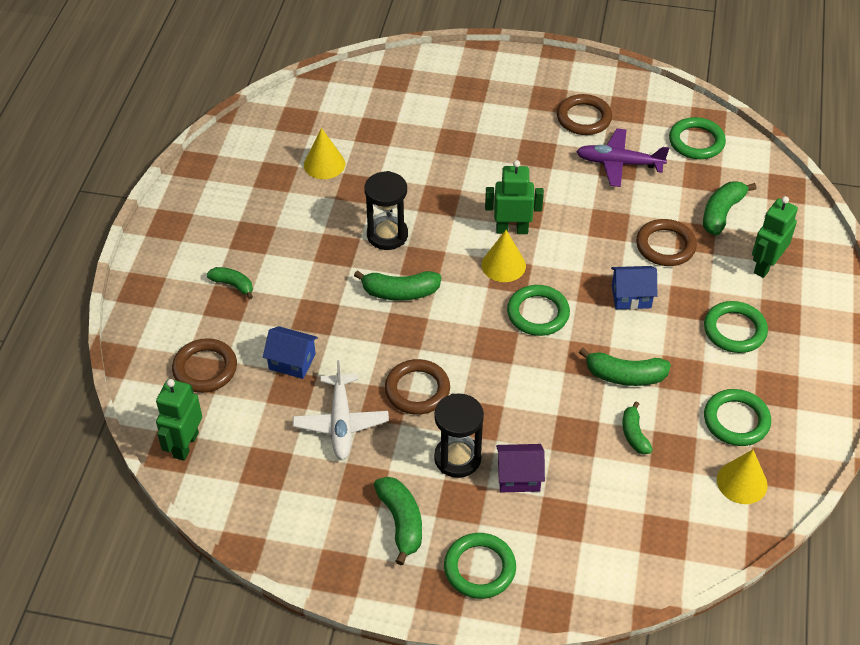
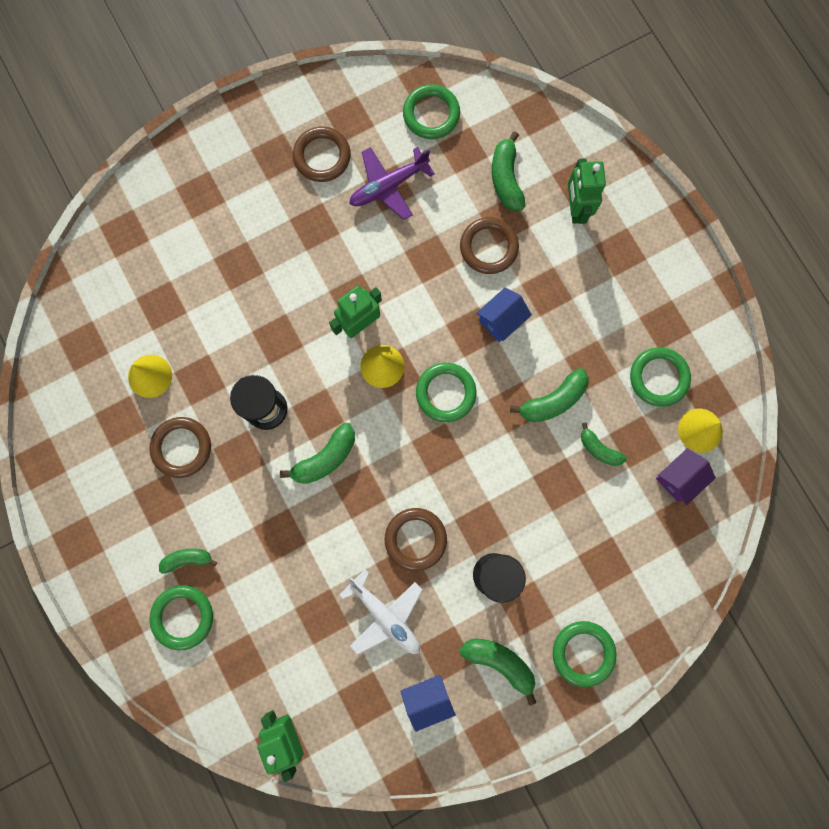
camera: 40 degrees left, 30 degrees up
(205, 368) = (239, 654): brown ring -> brown ring (182, 447)
(292, 362) = (300, 592): blue house -> blue house (427, 698)
(518, 477) = (549, 554): purple house -> purple house (679, 478)
(734, 330) = (598, 292): green ring -> green ring (183, 617)

